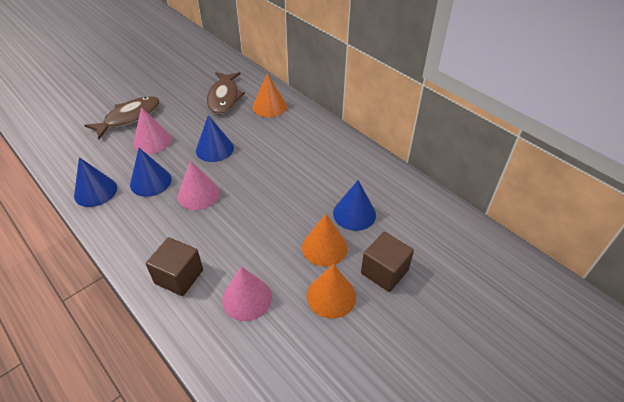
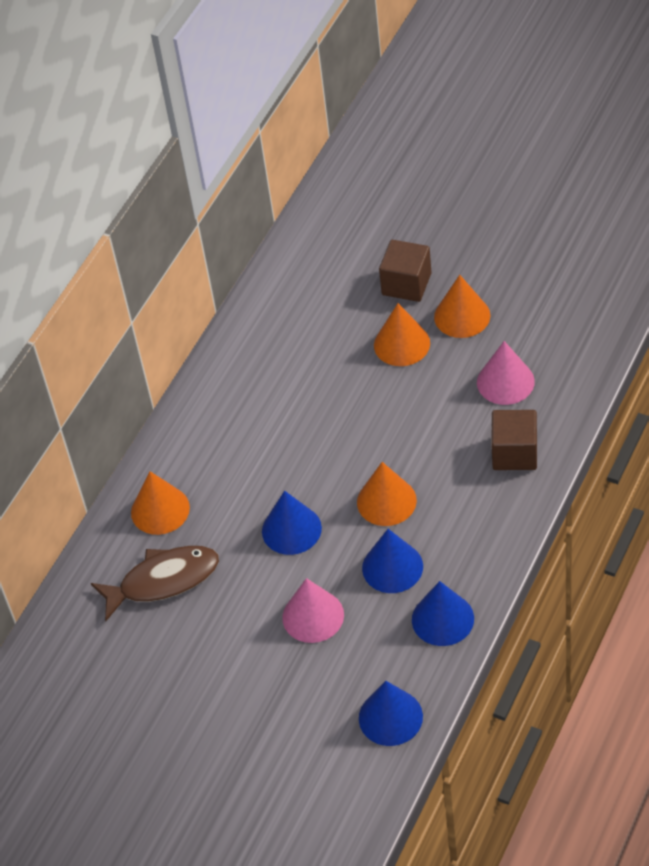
camera: 105 degrees left, 5 degrees up
(129, 117) = (274, 682): brown fish -> none
(198, 194) = (386, 501): pink cone -> orange cone
(354, 213) = (336, 335): blue cone -> blue cone (390, 717)

